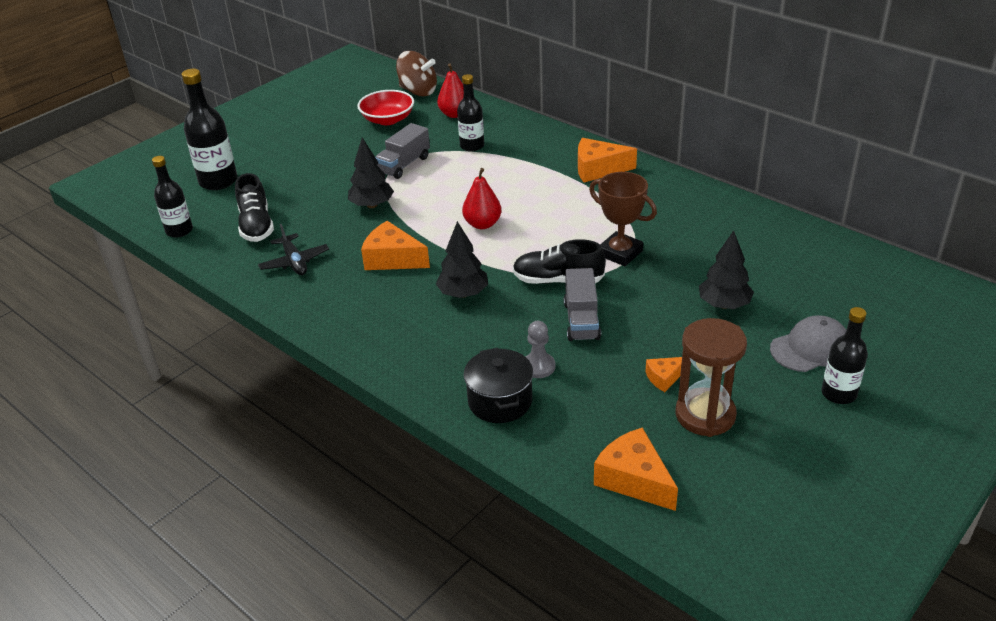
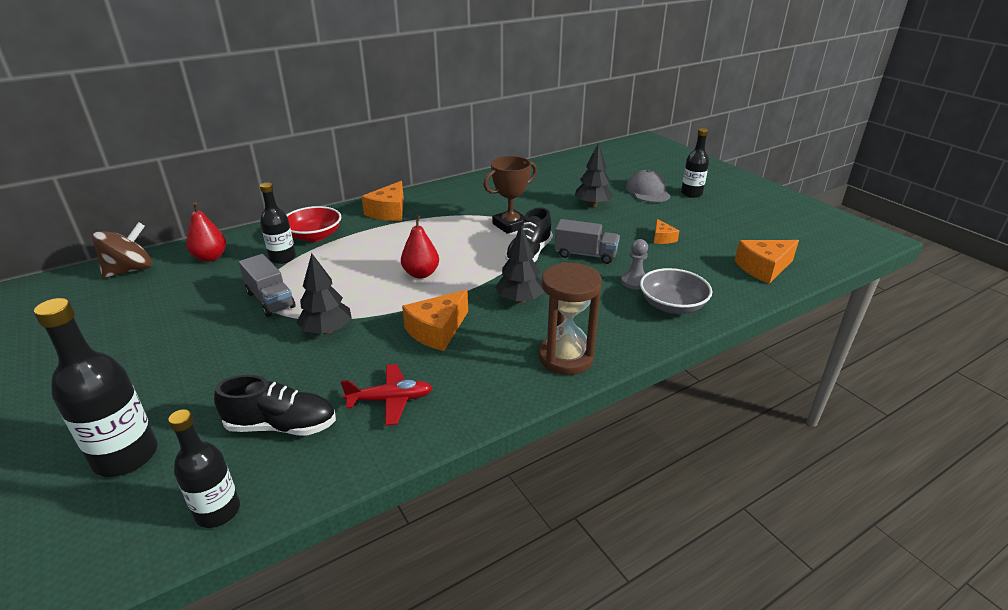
camera: 75 degrees left, 5 degrees down
(294, 262) = (390, 400): black plane -> red plane
(388, 119) = (162, 297): red bowl -> red bowl (314, 236)
(500, 401) = (672, 305): black pot -> grey bowl
(705, 415) = (703, 233): brown hourglass -> brown hourglass (566, 357)

